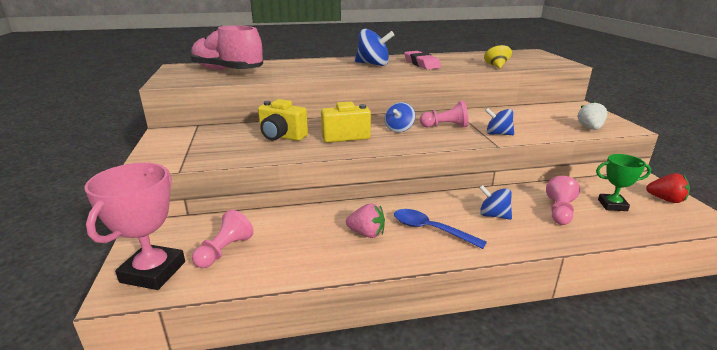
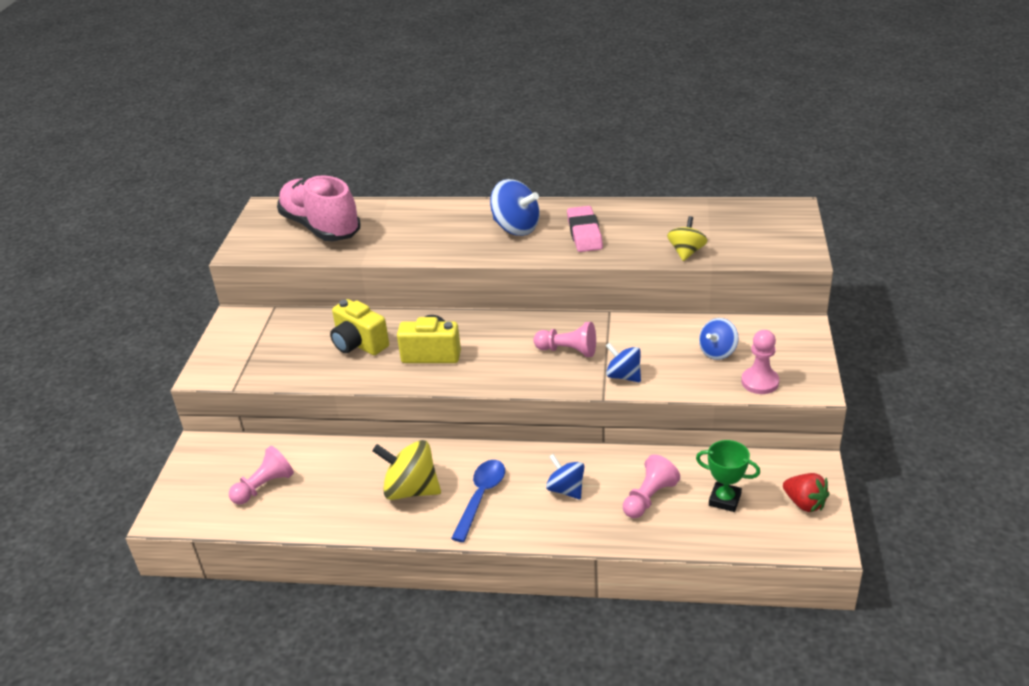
camera: 20 degrees right, 10 degrees up
(153, 272) = (195, 499): pink trophy -> none
(366, 233) = (411, 490): pink strawberry -> yellow spinning top
(399, 129) = (506, 348): blue spinning top -> blue spinning top (717, 352)
(430, 230) = (481, 497): blue spoon -> blue spoon turned 60 degrees clockwise
(590, 128) = (760, 382): white strawberry -> pink pawn

